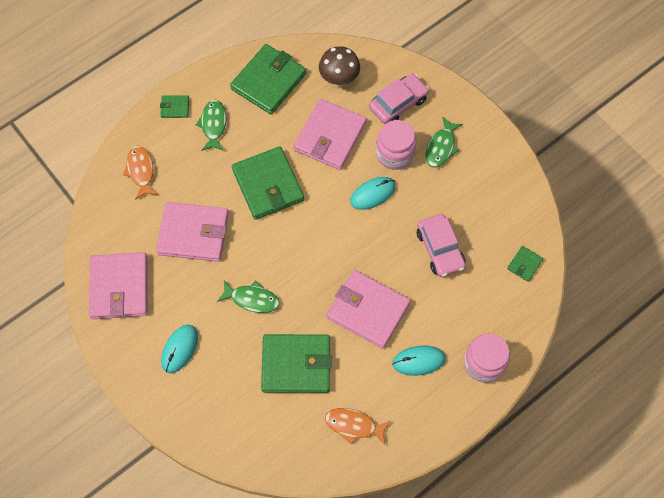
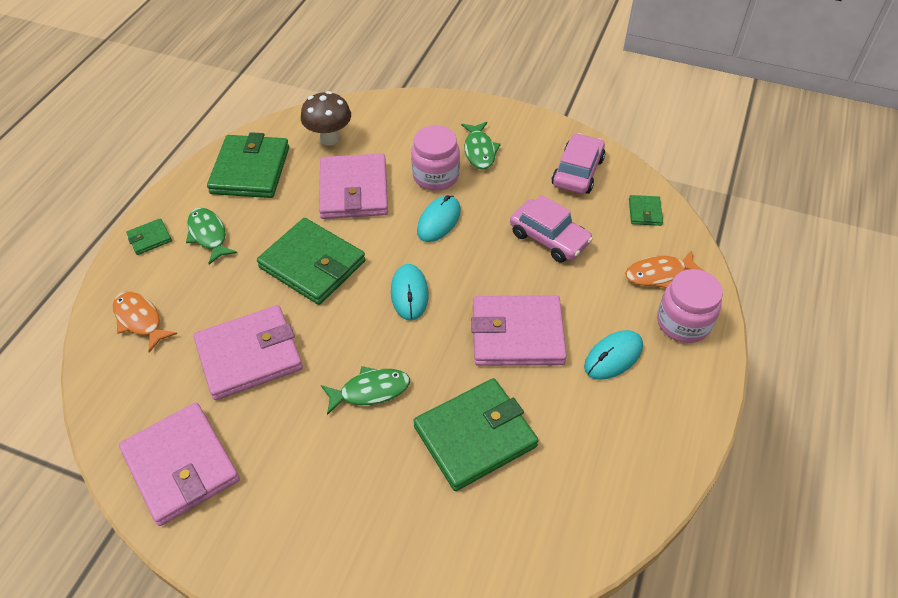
camera: 30 degrees left, 15 degrees down
(179, 349) = (310, 498): turquoise mouse -> turquoise mouse (409, 293)
(353, 425) = (594, 468): orange fish -> orange fish (659, 274)
(398, 103) = (407, 133): pink car -> pink car (577, 172)

